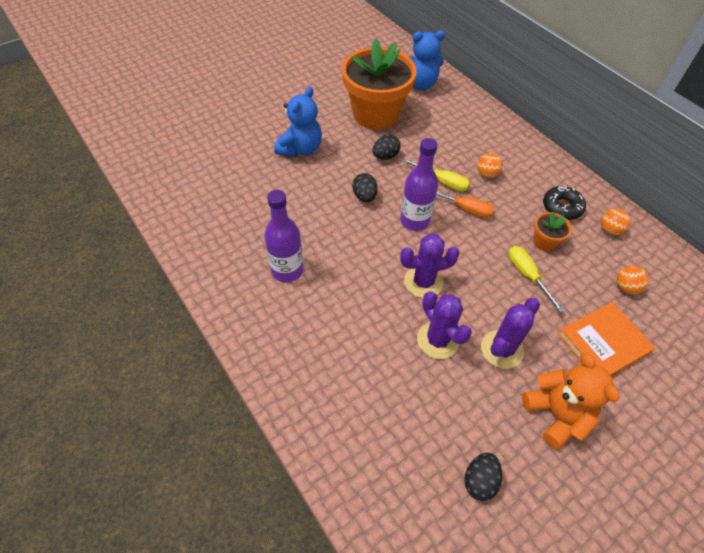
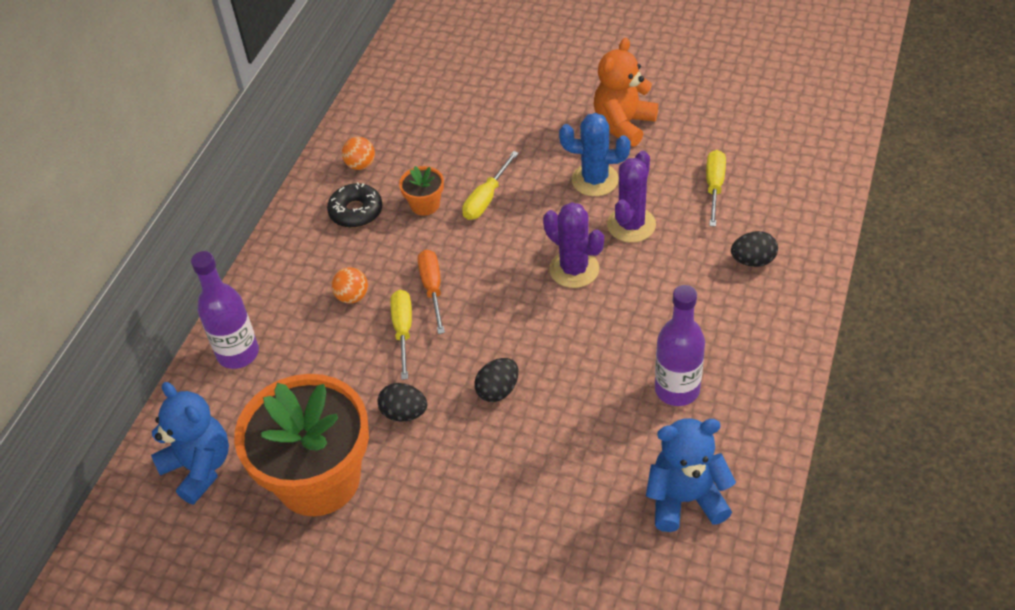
camera: 120 degrees left, 5 degrees down
(300, 149) = (472, 519): blue teddy bear -> blue teddy bear (685, 499)
(414, 221) = (494, 321): purple bottle -> purple bottle (238, 353)
(434, 424) = (714, 187): none -> yellow screwdriver
(479, 480) = (728, 142): black egg -> black egg (753, 261)
(501, 349) = (595, 180): purple cactus -> blue cactus
(603, 343) = (520, 123): orange book -> none
(626, 287) = (435, 130): orange ball -> none

